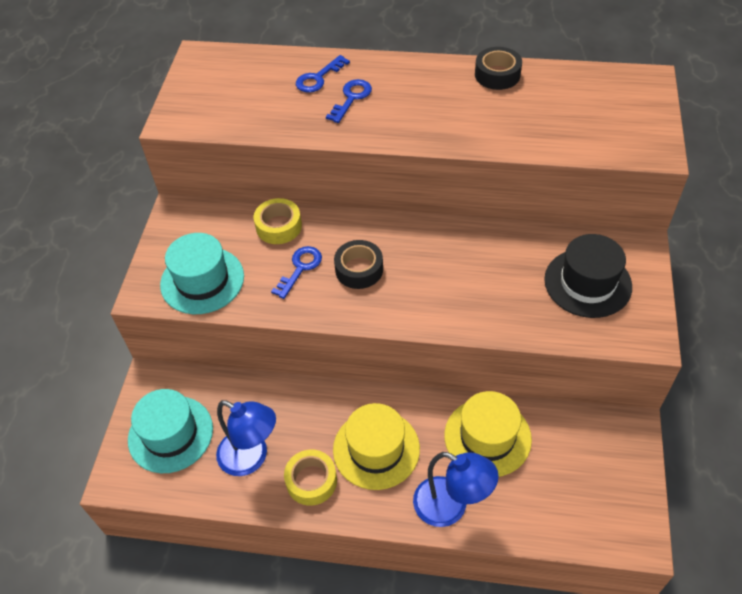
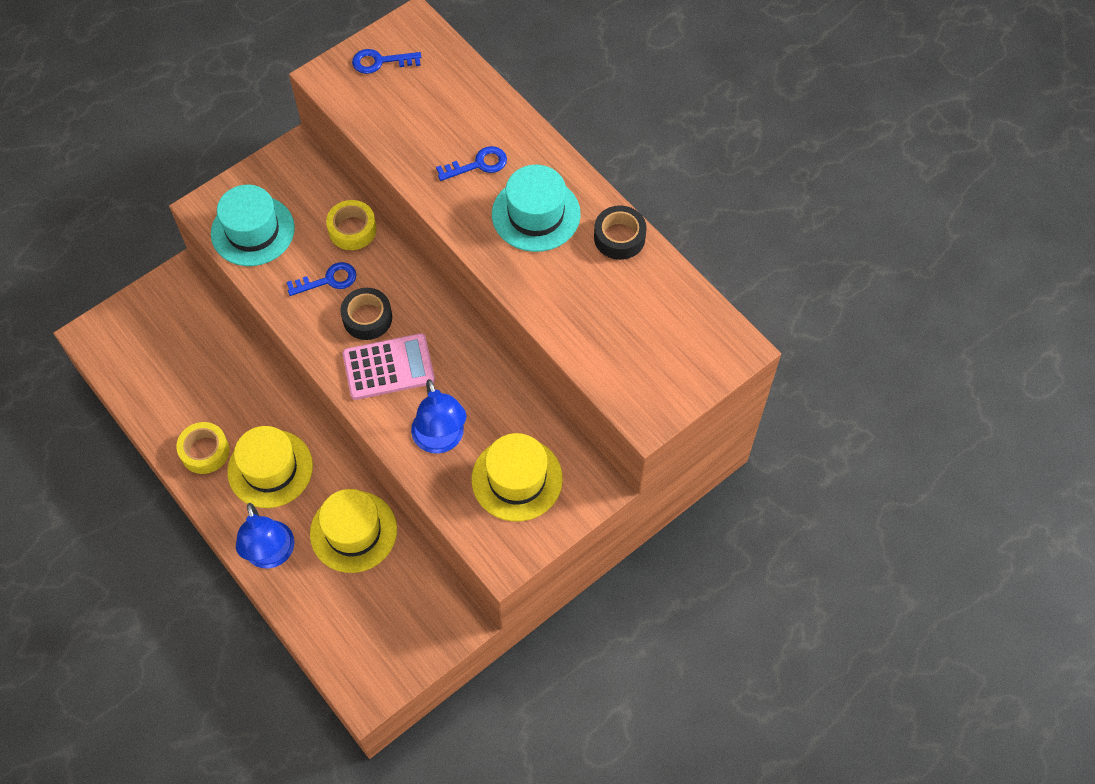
camera: 40 degrees right, 10 degrees up
(170, 434) = (153, 332): turquoise hat -> turquoise hat (536, 214)
(251, 458) = (185, 398): blue lamp -> blue lamp (441, 440)
(318, 78) = (476, 122): blue key -> blue key (380, 62)
(414, 287) = (388, 367): none -> pink calculator
(587, 283) = (517, 479): black hat -> yellow hat

